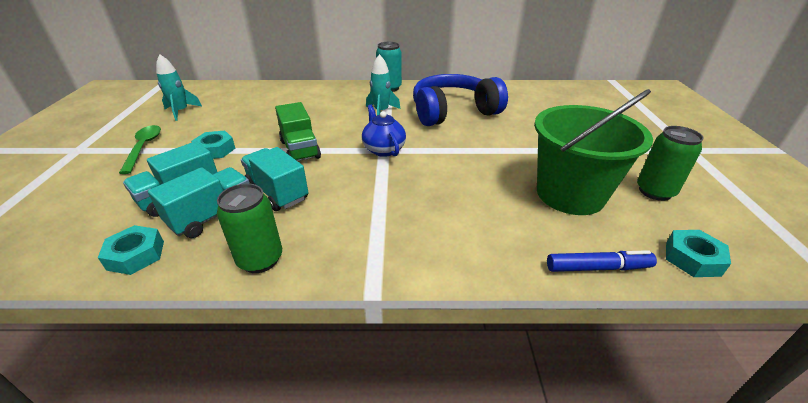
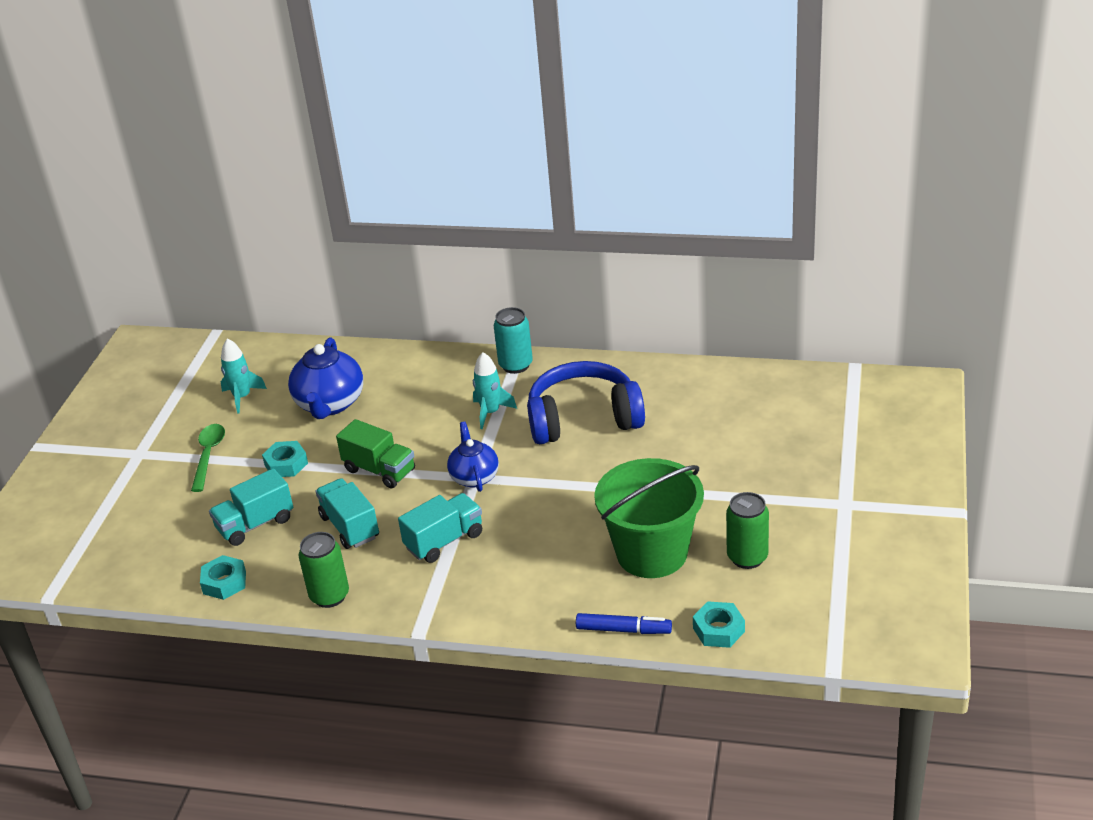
camera: 15 degrees right, 0 degrees up
(212, 216) = (287, 549): turquoise truck -> turquoise truck (444, 541)
(253, 112) = (330, 404): none -> blue teapot
(300, 149) = (380, 470): green truck -> green truck turned 45 degrees counterclockwise

